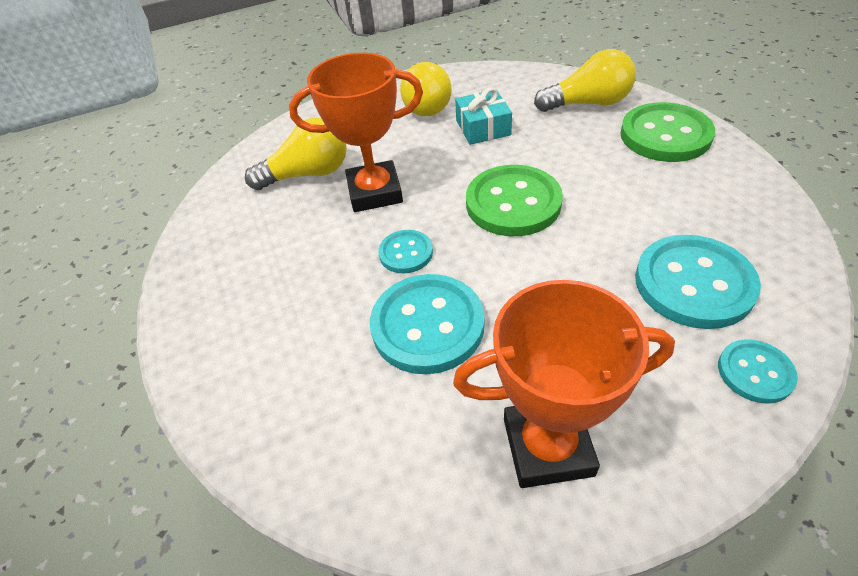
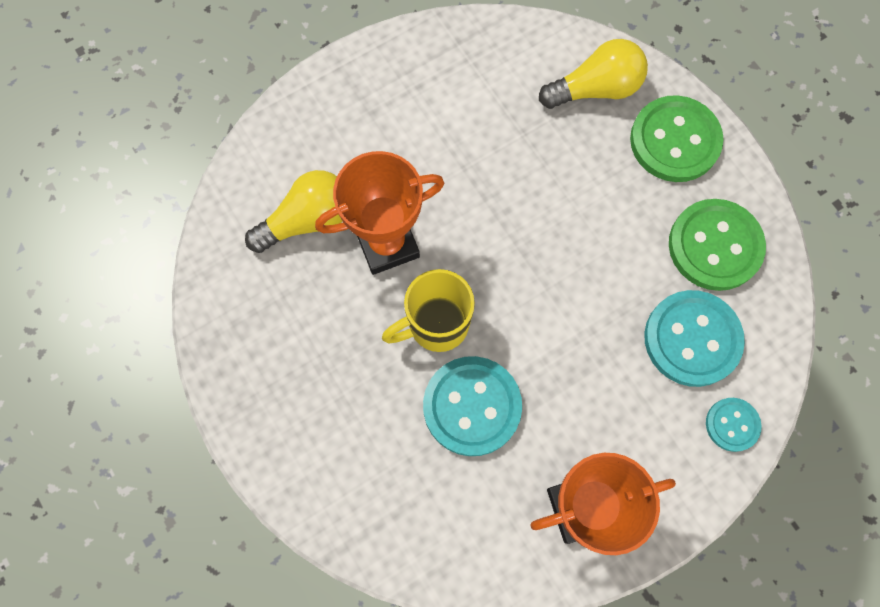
camera: 15 degrees left, 25 degrees up
(406, 253) = (436, 325): turquoise button -> yellow mug
(426, 104) = (414, 94): yellow light bulb -> none
(483, 128) = (485, 135): turquoise gift -> none
(513, 203) = (530, 251): green button -> green button (715, 246)

